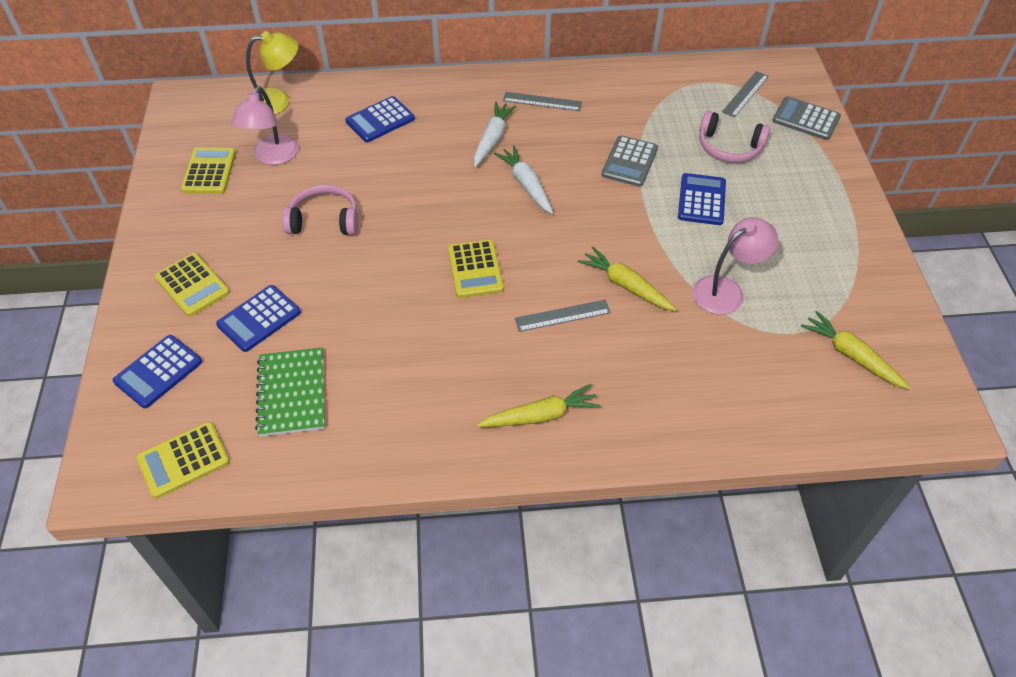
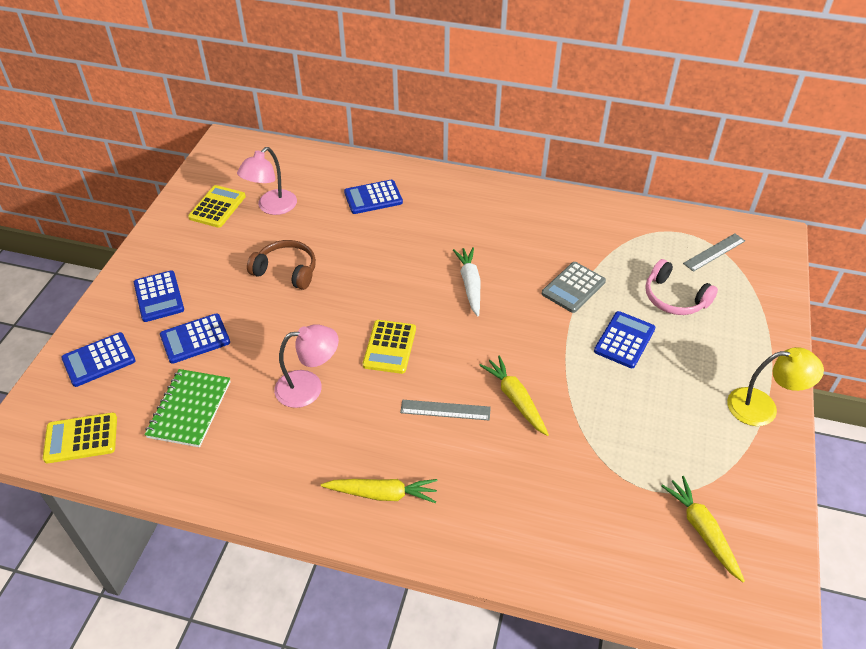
camera: 20 degrees right, 5 degrees down
(192, 285) = (159, 297): yellow calculator -> blue calculator
(278, 101) = (299, 162): yellow lamp -> yellow lamp (762, 407)
(324, 220) = (286, 271): pink headphones -> brown headphones
(492, 139) = (460, 237): white carrot -> none
(542, 102) = (520, 214): grey ruler -> none
(726, 290) = (608, 431): pink lamp -> pink lamp (309, 387)
(806, 119) = (764, 290): grey calculator -> none

